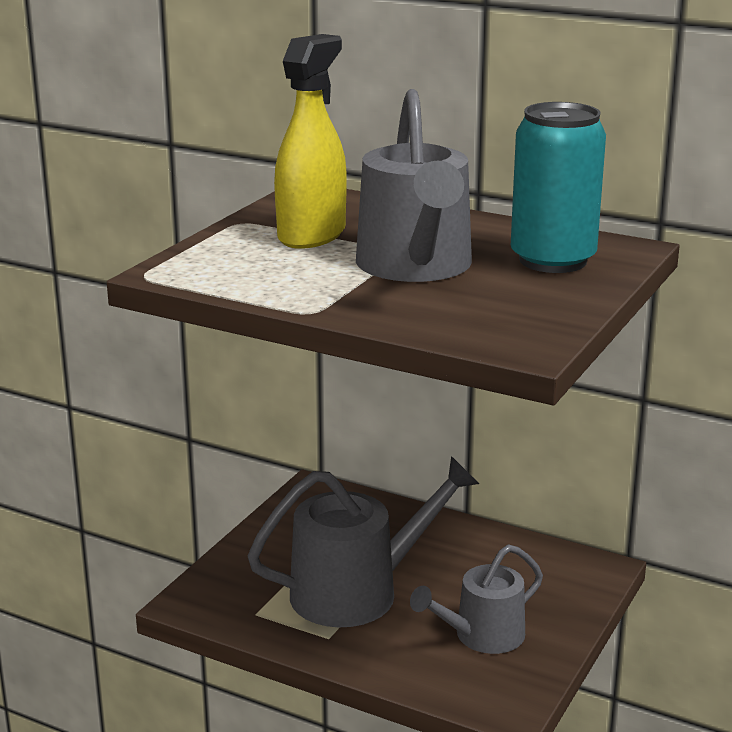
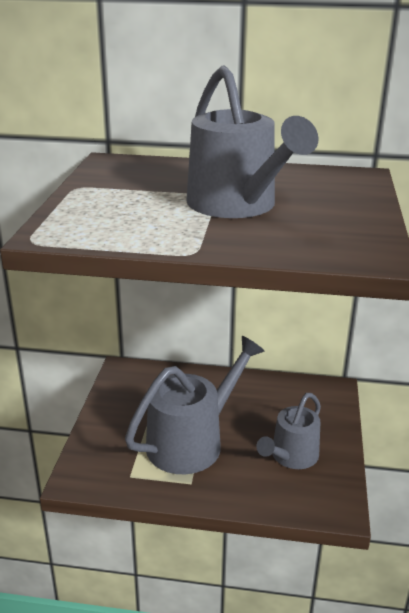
camera: 20 degrees left, 5 degrees up
(312, 235) = (139, 191): yellow spray bottle -> none
(552, 260) = (325, 189): turquoise can -> none

